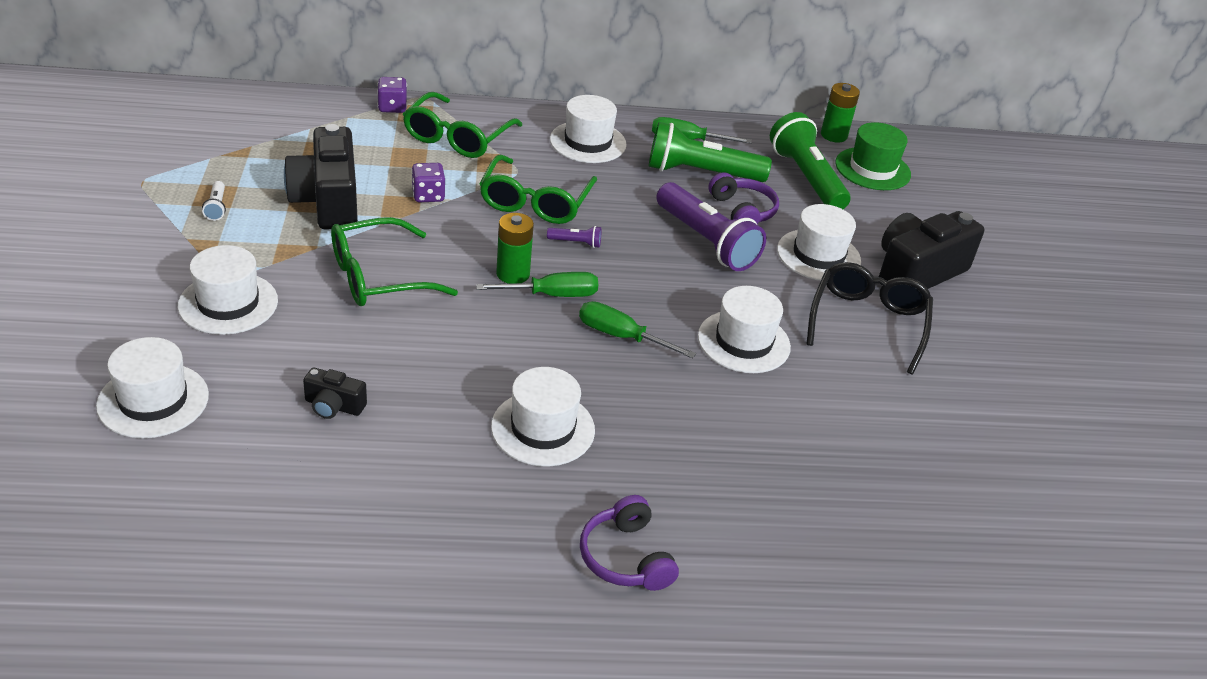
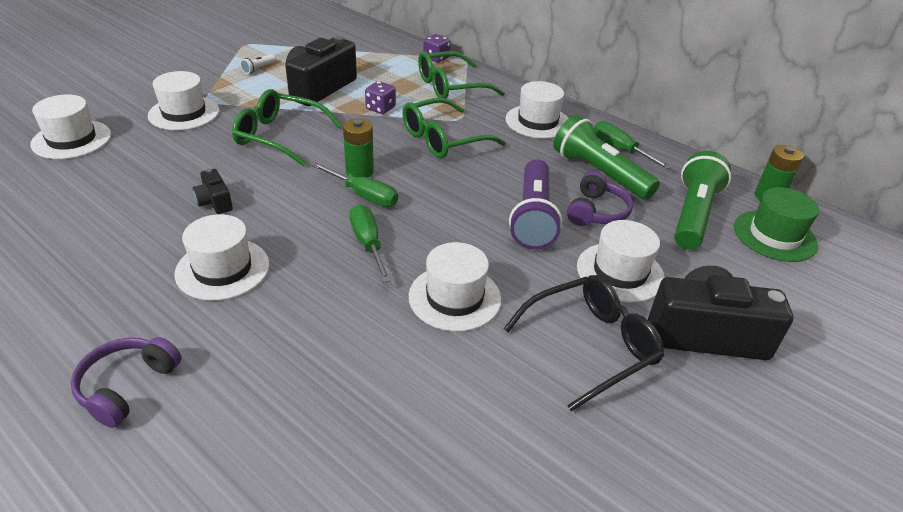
camera: 45 degrees right, 0 degrees up
(334, 406) = (139, 188): black camera -> black camera (215, 202)
(576, 243) = (431, 173): purple flashlight -> none

